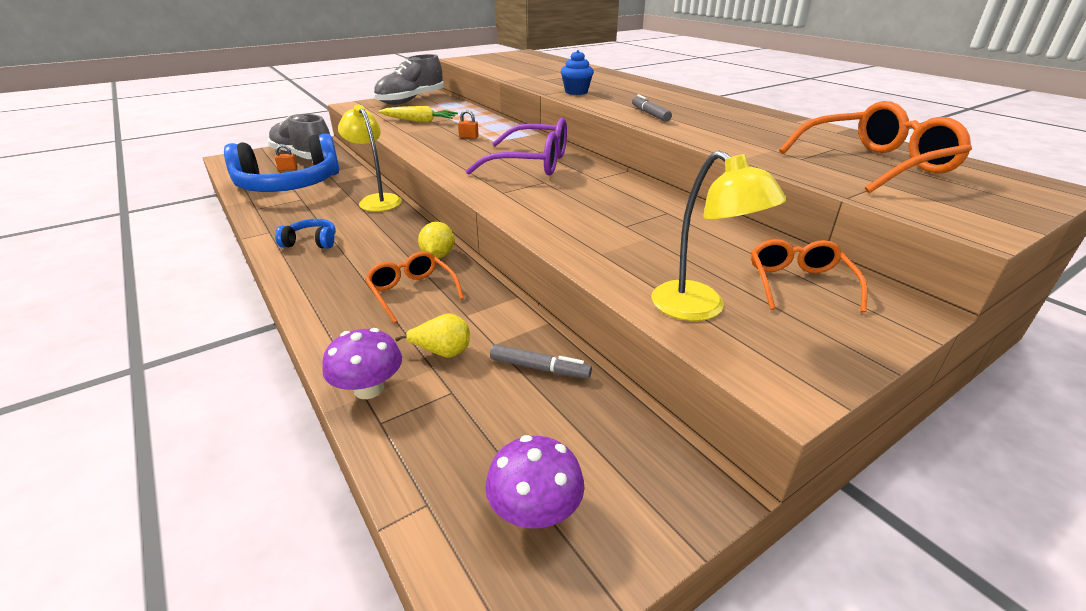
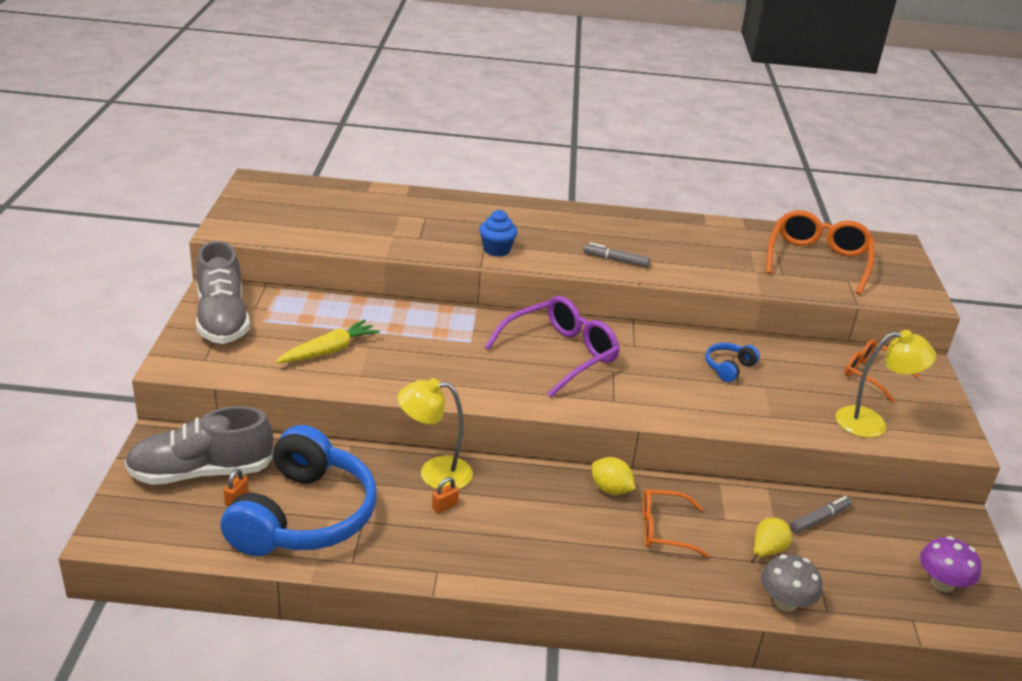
camera: 55 degrees left, 0 degrees up
(311, 242) = (499, 551): blue headphones -> blue headphones (728, 367)
(369, 389) = (785, 602): purple mushroom -> grey mushroom
(469, 137) = (435, 348): orange padlock -> orange padlock (445, 506)

